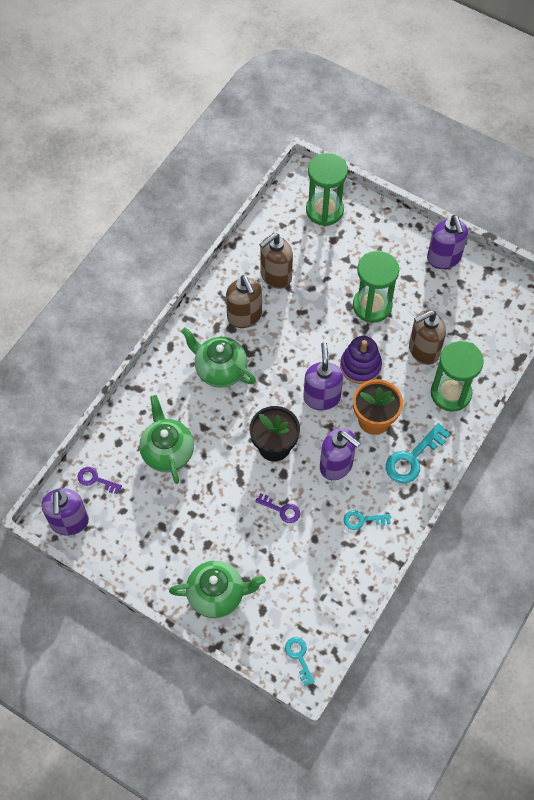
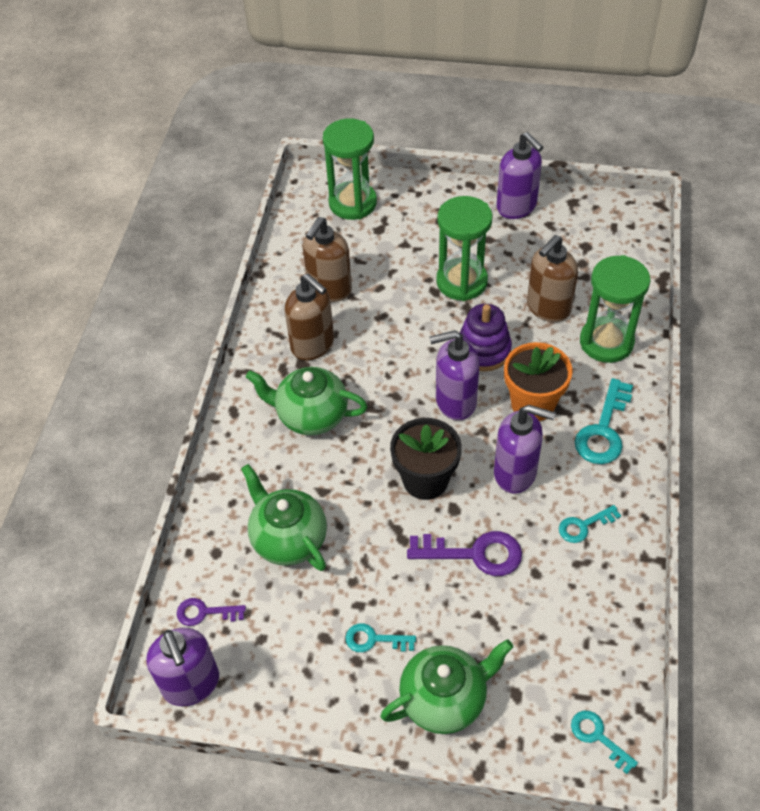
camera: 20 degrees left, 10 degrees down
(191, 540) = (374, 639): none -> turquoise key
(282, 510) = (475, 554): purple key -> purple key, size x1.70
(321, 397) = (455, 402): purple soap dispenser -> purple soap dispenser turned 75 degrees counterclockwise

